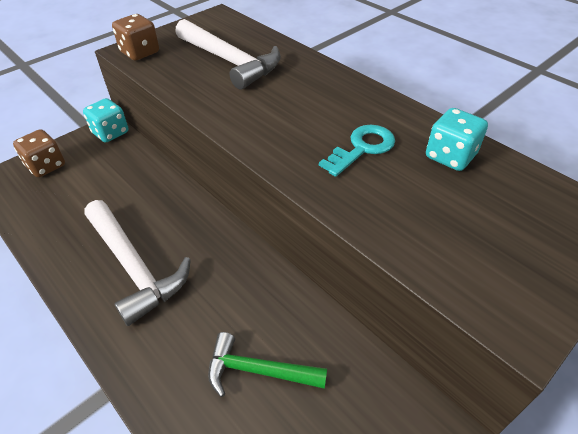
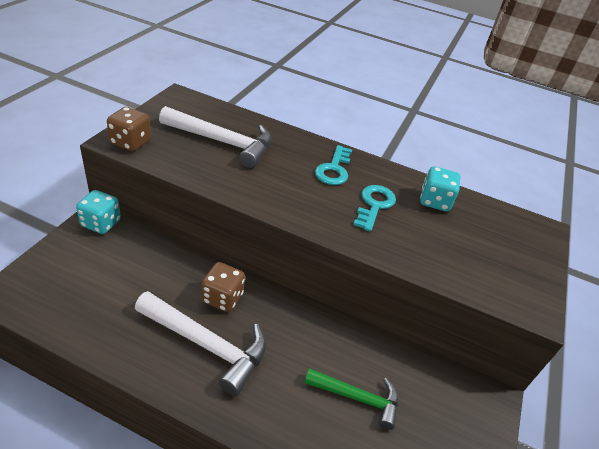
camera: 30 degrees left, 5 degrees down
(46, 166) = (52, 269): brown dice -> brown dice (222, 298)
(258, 371) = (357, 398): green hammer -> green hammer turned 150 degrees counterclockwise
(337, 102) = (334, 169): none -> turquoise key

